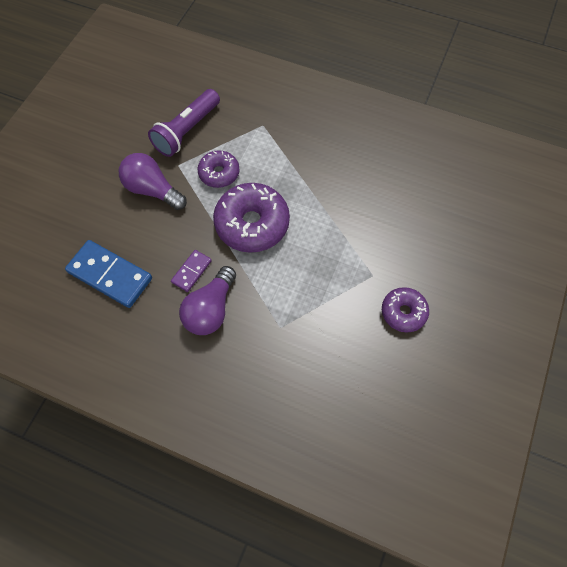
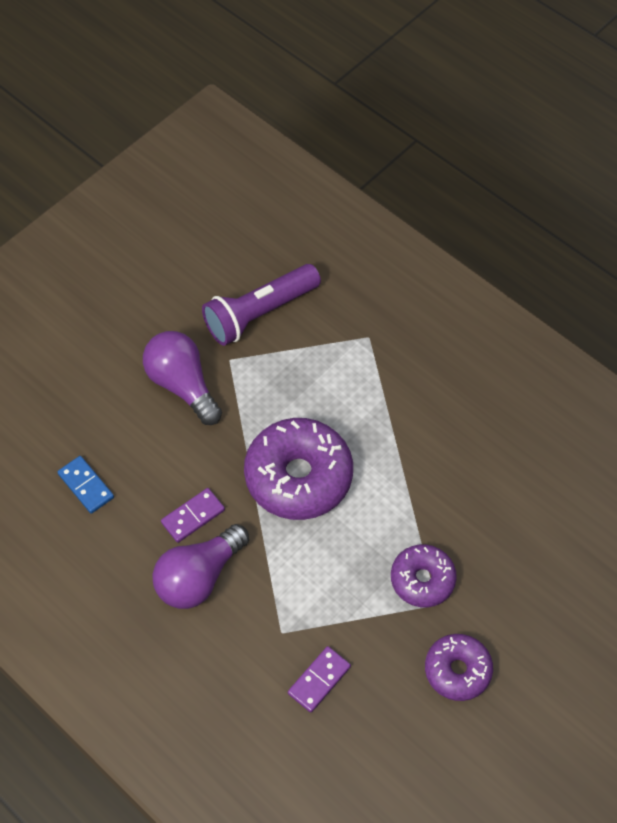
camera: 20 degrees right, 5 degrees down
(110, 275) = (86, 486): blue domino -> blue domino, size x0.53
(219, 173) = (281, 389): purple donut -> purple donut (422, 580)
(317, 350) = (319, 680): none -> purple domino

